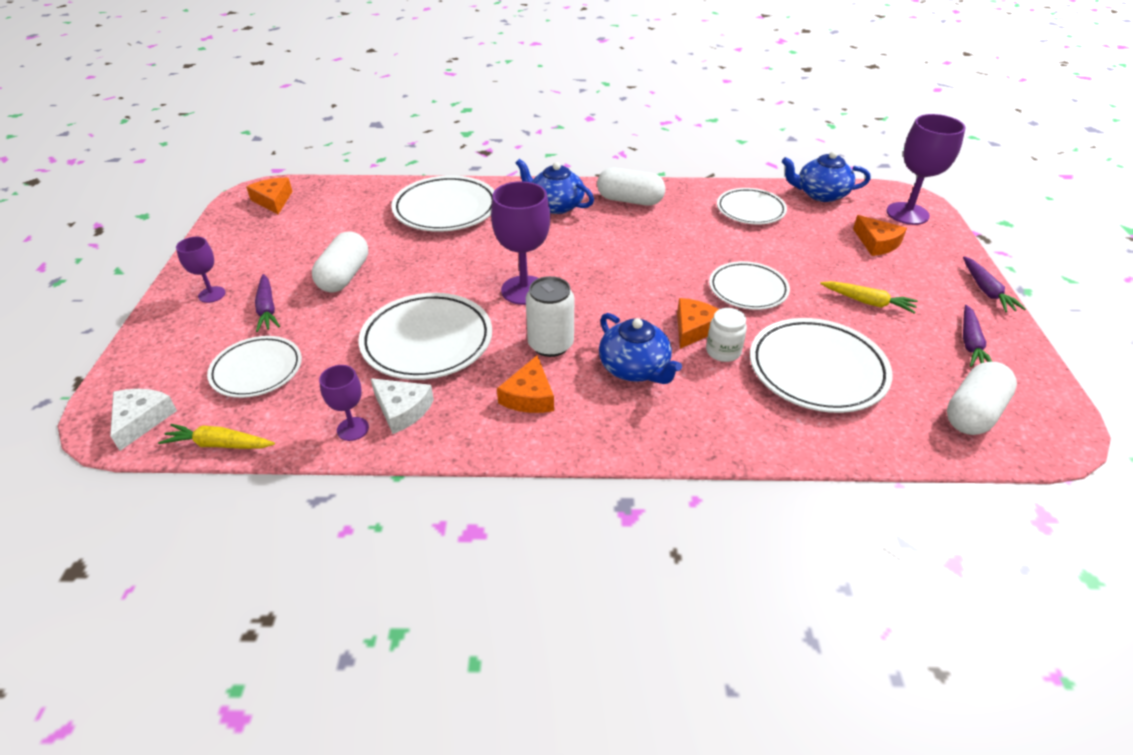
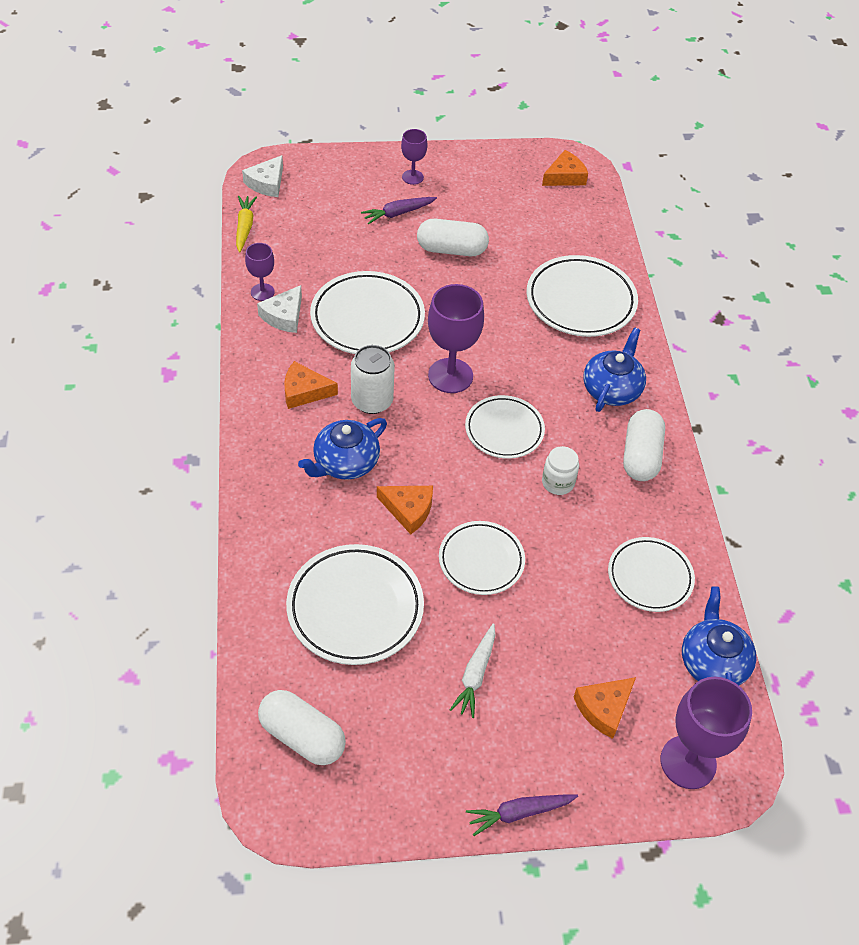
camera: 80 degrees right, 10 degrees up
(141, 420) = (267, 183): white cheese -> white cheese turned 120 degrees clockwise
(257, 370) = (322, 226): white plate -> white plate (504, 430)
(723, 351) = (375, 531): white jar -> white jar (558, 482)
(868, 302) = (475, 675): yellow carrot -> white carrot
(970, 344) = (412, 765): purple carrot -> none

